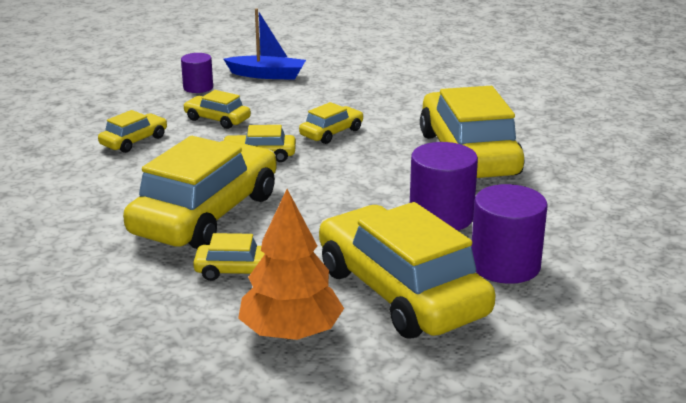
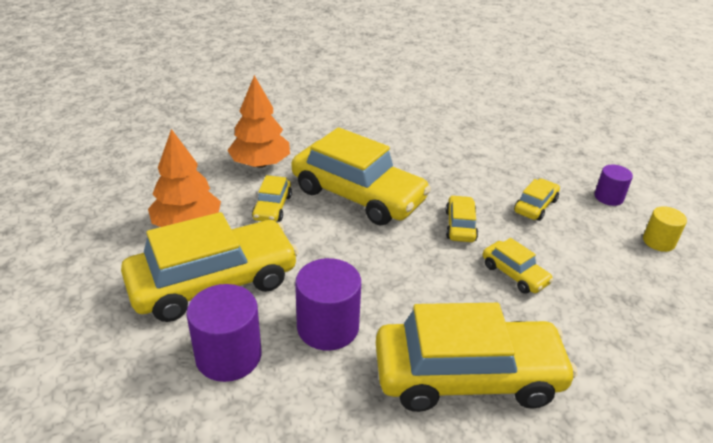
camera: 95 degrees right, 10 degrees up
(127, 294) = (260, 164): none -> orange tree
(134, 141) = (486, 165): yellow car -> none
(267, 75) = (658, 241): blue boat -> yellow cylinder

